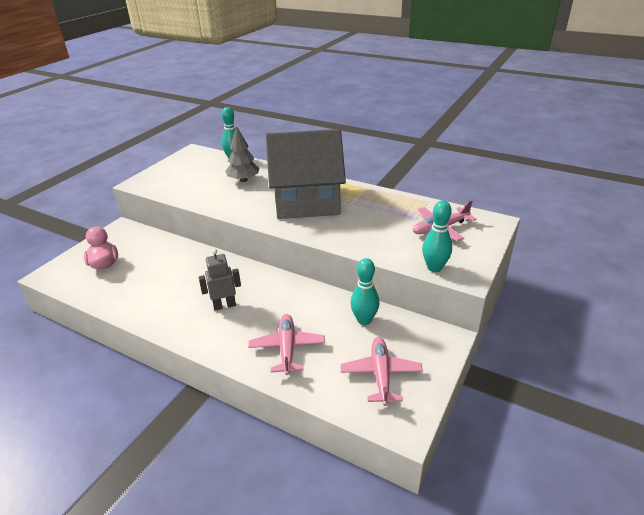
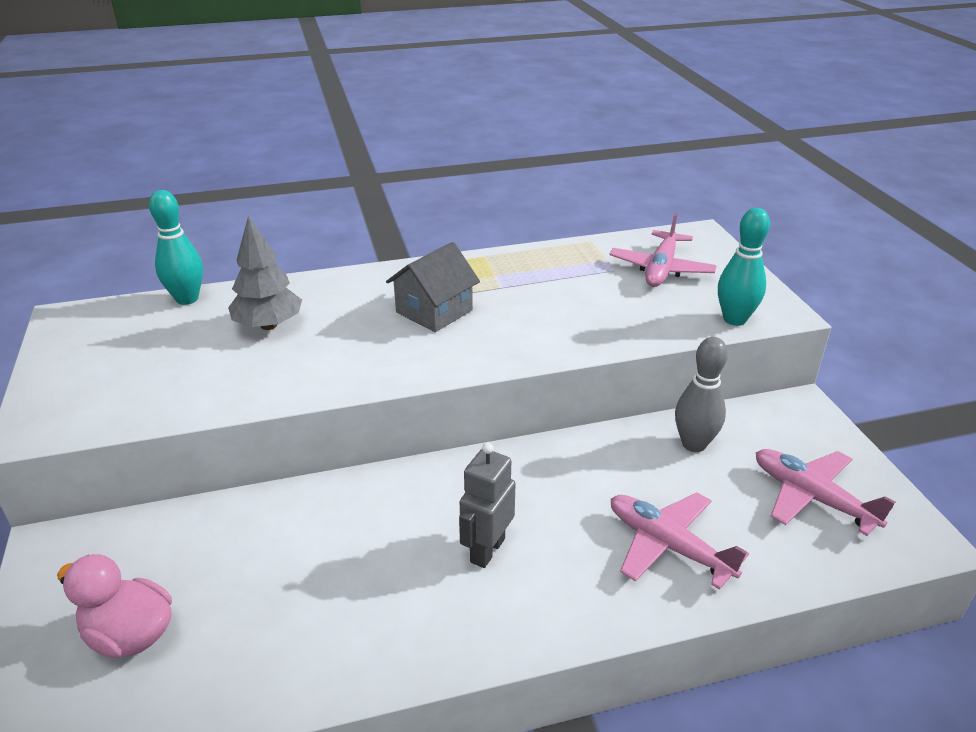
camera: 45 degrees left, 0 degrees up
(307, 201) = (434, 311): grey house -> grey house, size x0.47
(364, 320) = (694, 444): turquoise bowling pin -> grey bowling pin

